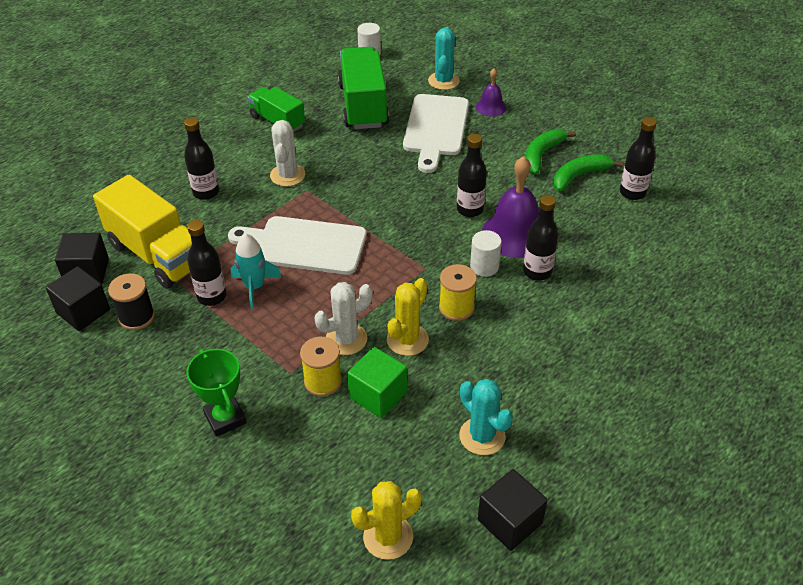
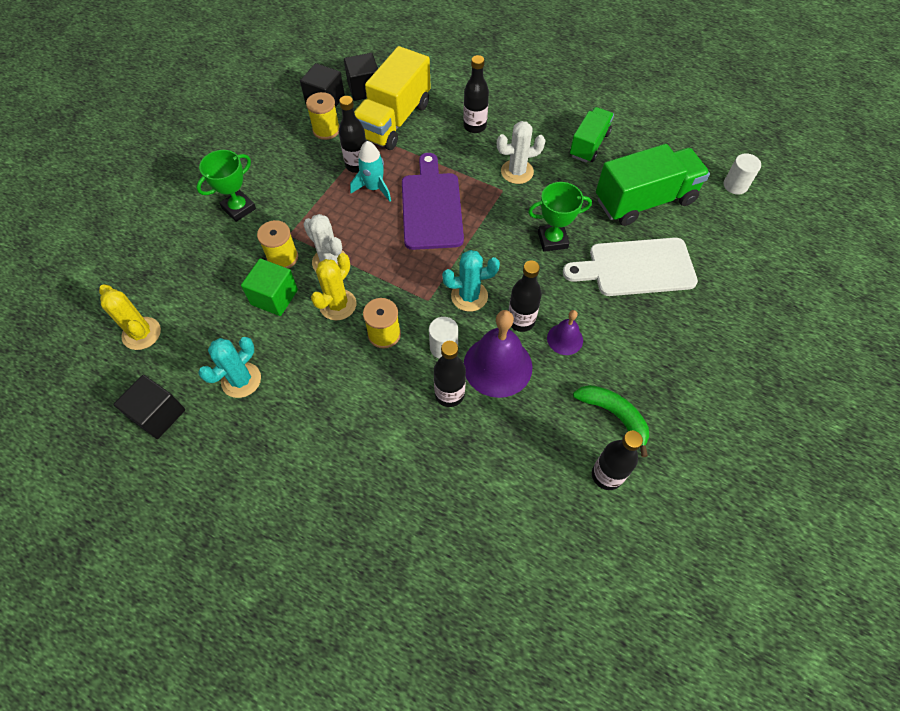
camera: 75 degrees right, 15 degrees up
(137, 317) = (326, 130): black spool -> yellow spool
(304, 245) = (431, 207): white cutting board -> purple cutting board
(384, 170) = (552, 240): none -> green trophy
(407, 340) = (338, 305): yellow cactus -> yellow cactus turned 75 degrees counterclockwise
(443, 81) = (722, 258): turquoise cactus -> turquoise cactus (469, 296)
(491, 107) = (698, 310): purple bell -> purple bell (565, 339)
(542, 155) = (635, 373): green banana -> none

